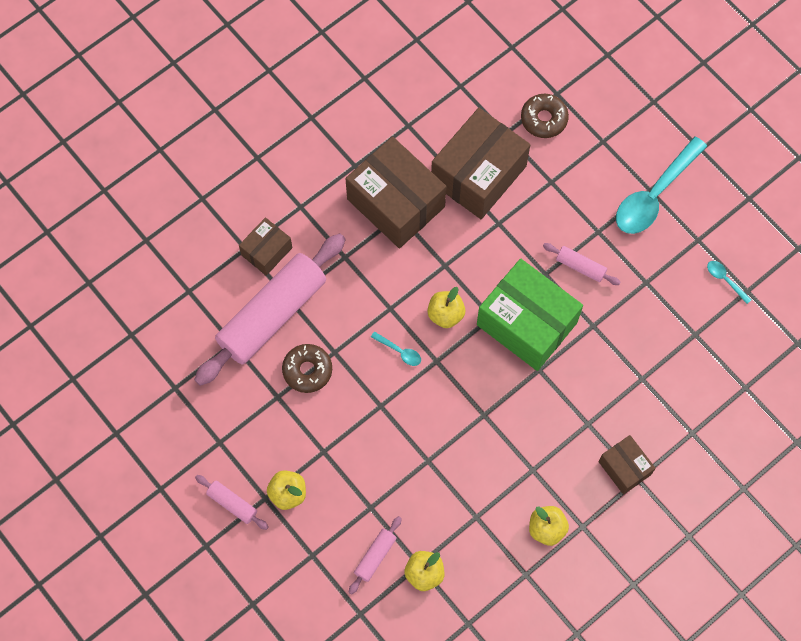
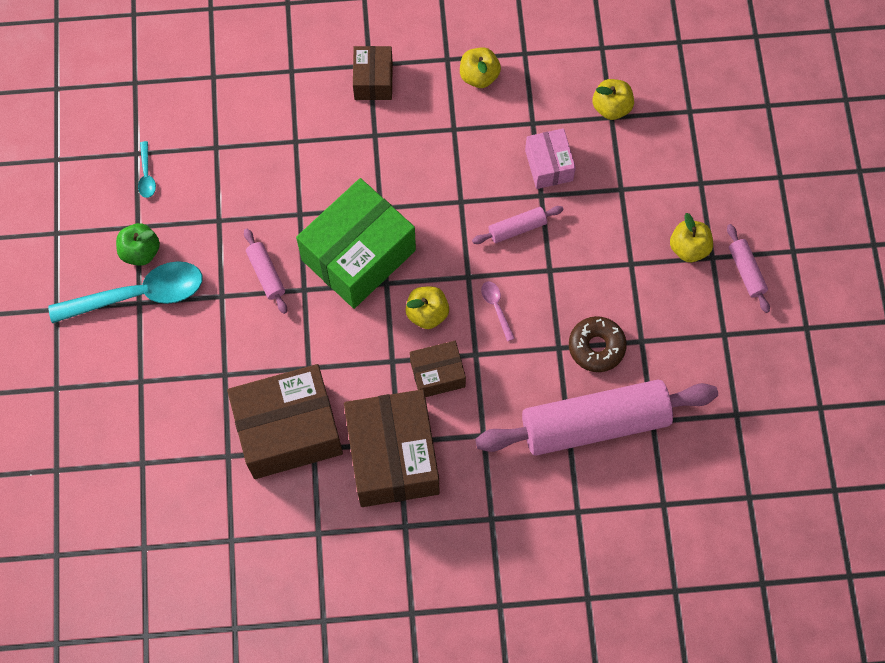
camera: 145 degrees left, 0 degrees up
(266, 251) = (558, 493): brown box -> brown box (437, 374)
(375, 556) = (645, 147): pink rolling pin -> pink rolling pin (517, 228)
(399, 351) = (496, 307): turquoise spoon -> pink spoon
(439, 489) = (549, 165): none -> pink box
(526, 324) = (358, 255): green box -> green box turned 60 degrees clockwise
(544, 119) = (178, 444): brown donut -> none
(680, 224) = (141, 251): none -> green apple

